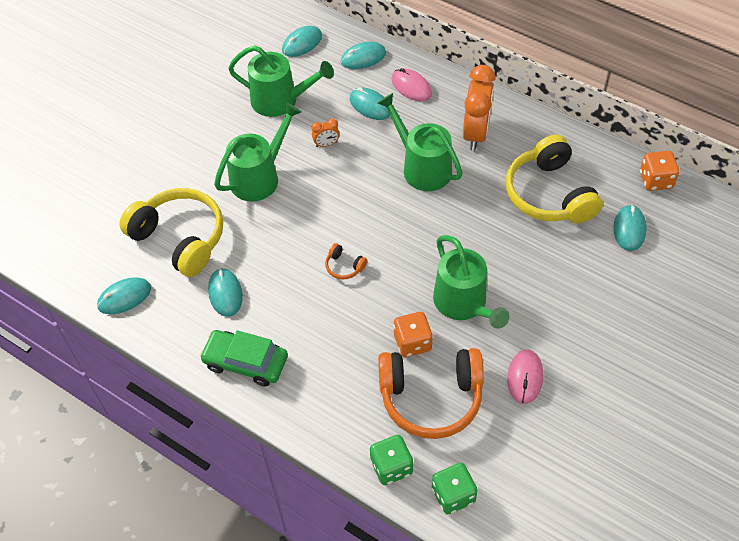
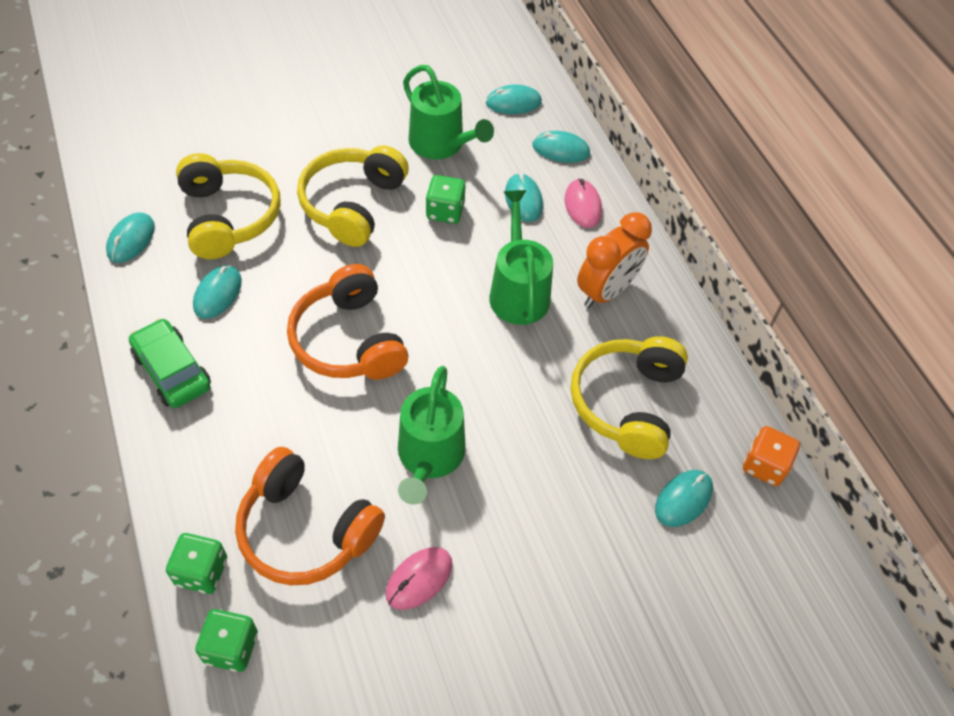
camera: 30 degrees right, 0 degrees up
(124, 297) = (131, 239): turquoise mouse -> turquoise mouse turned 75 degrees counterclockwise
(259, 177) = (352, 204): green watering can -> yellow headphones
(326, 144) = (445, 211): orange clock -> green dice
(344, 266) = (349, 340): orange headphones -> orange headphones, size x2.47
(412, 342) = (341, 461): orange dice -> none

